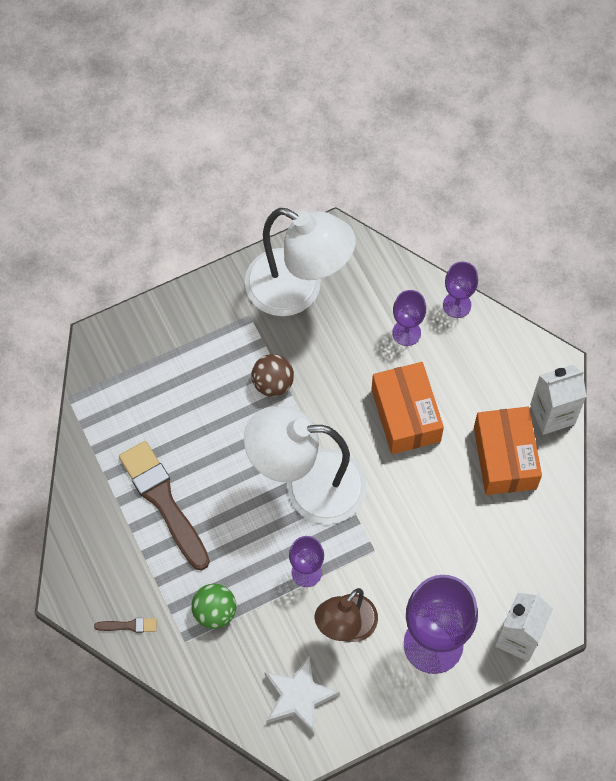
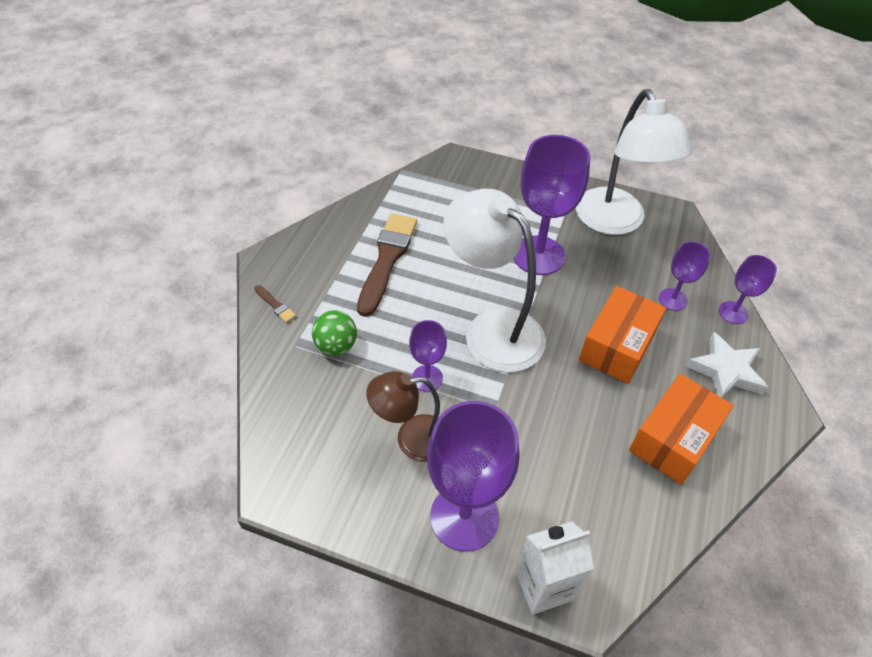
camera: 45 degrees right, 15 degrees down
(273, 383) = (538, 255): brown ball -> purple goblet
(299, 697) = (320, 452): white star -> white star (726, 371)
(552, 414) = (750, 443): white carton -> none

